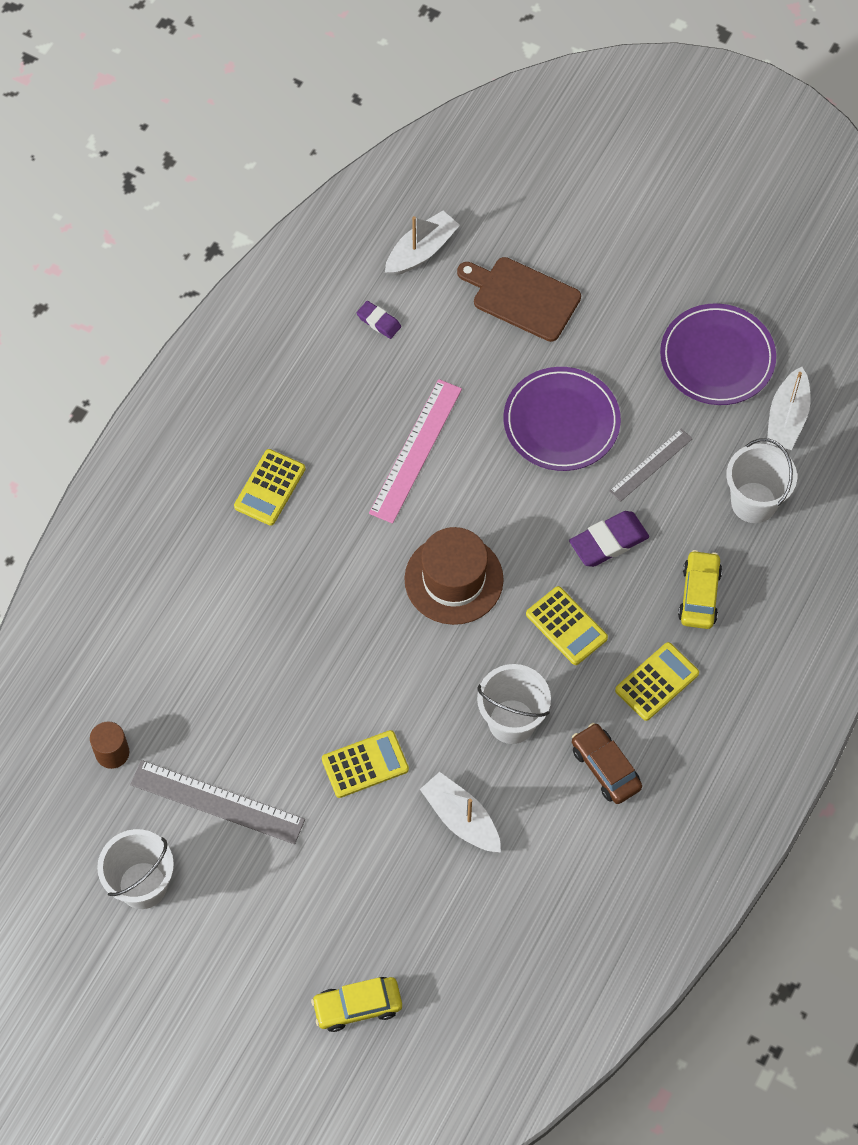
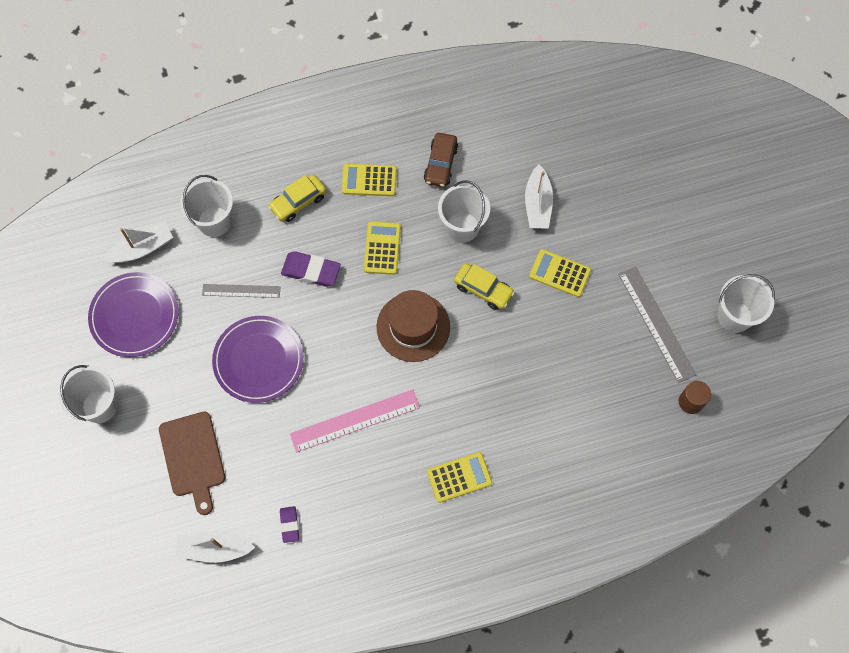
camera: 135 degrees left, 5 degrees up
(357, 1006) = (676, 165): yellow car -> yellow car (483, 289)
(652, 264) = (99, 406): none -> white bucket

